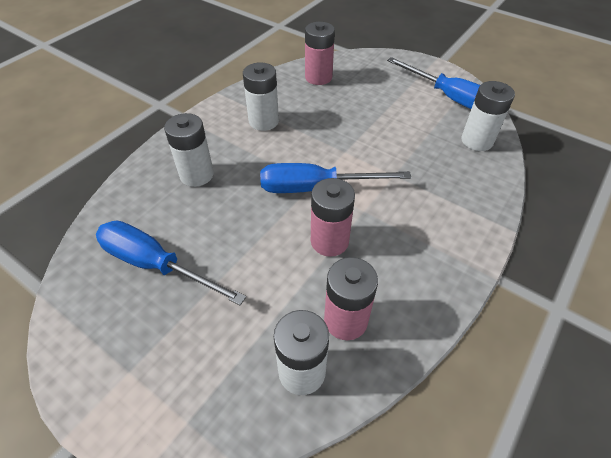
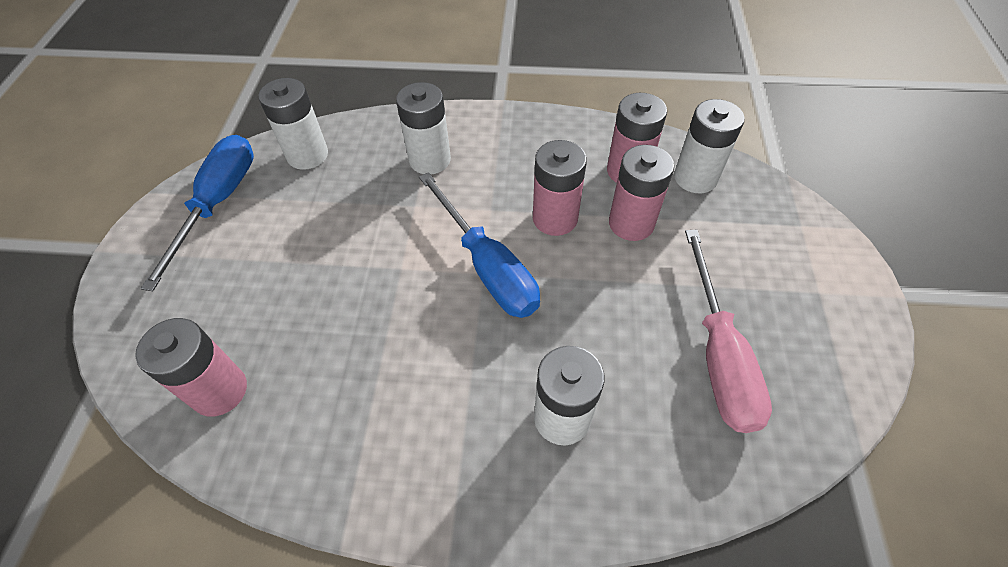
camera: 120 degrees left, 5 degrees up
(156, 264) = (718, 355): blue screwdriver -> pink screwdriver
(263, 121) = (389, 404): white battery -> white battery (430, 160)
(290, 285) = (631, 223): none -> pink battery

